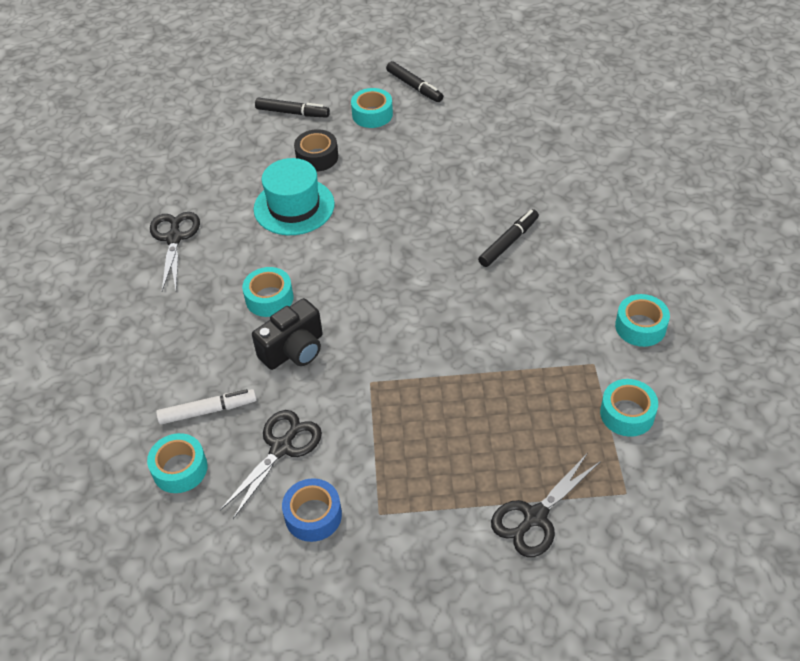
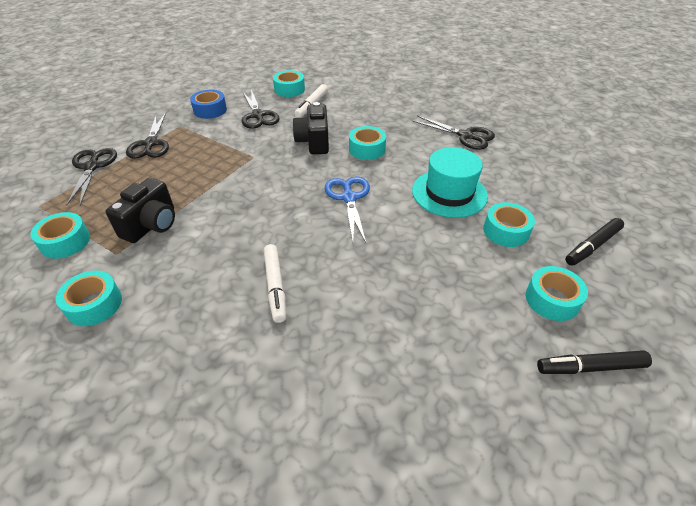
camera: 125 degrees right, 5 degrees down
(317, 157) = (506, 231): black tape -> turquoise tape
(364, 264) = (349, 197): none -> blue scissors
(442, 504) = (150, 144): none -> black scissors
(508, 242) = (275, 285): black marker -> white marker
(542, 371) = (151, 225): none -> black camera

